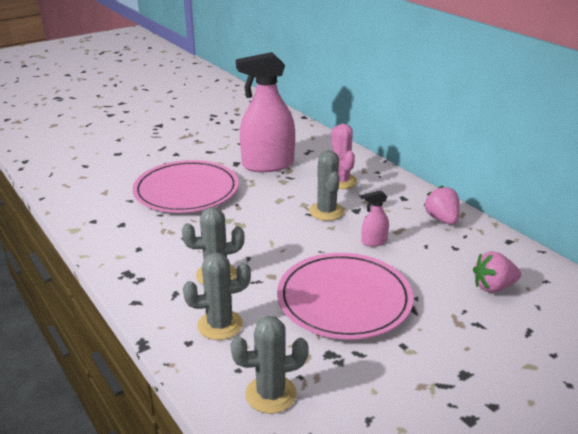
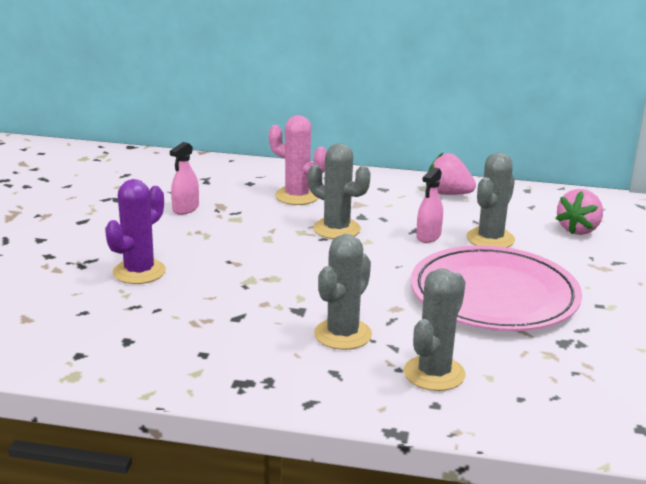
camera: 45 degrees left, 5 degrees down
(186, 190) = (139, 272): pink plate -> purple cactus
(268, 164) = (185, 209): pink spray bottle -> pink spray bottle, size x0.42
(271, 394) = (581, 399): grey cactus -> grey cactus (490, 239)

